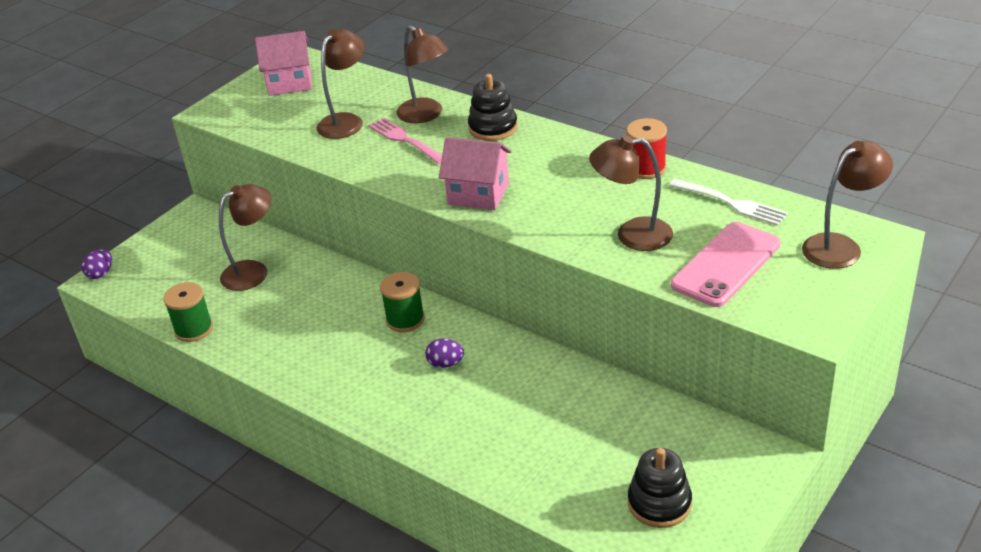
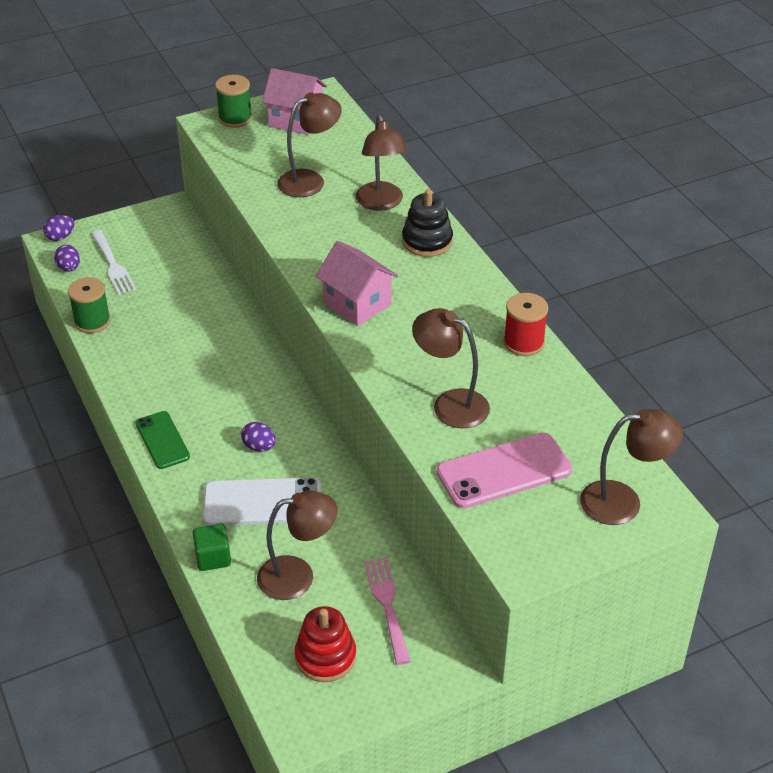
camera: 25 degrees right, 5 degrees up
(131, 295) = (69, 268): none -> purple egg
(253, 271) = (176, 288): brown lamp -> brown lamp (298, 576)
(349, 397) = (162, 440): none -> green phone
(405, 319) = (259, 390): green spool -> green spool (235, 118)
(406, 140) = (343, 222): pink fork -> pink fork (387, 606)
(484, 471) = (213, 557): none -> green cube
(489, 406) = (262, 502): none -> white phone
(659, 503) = (325, 657): black stacking toy -> red stacking toy
(730, 203) = (565, 412): white fork -> white fork (112, 264)

